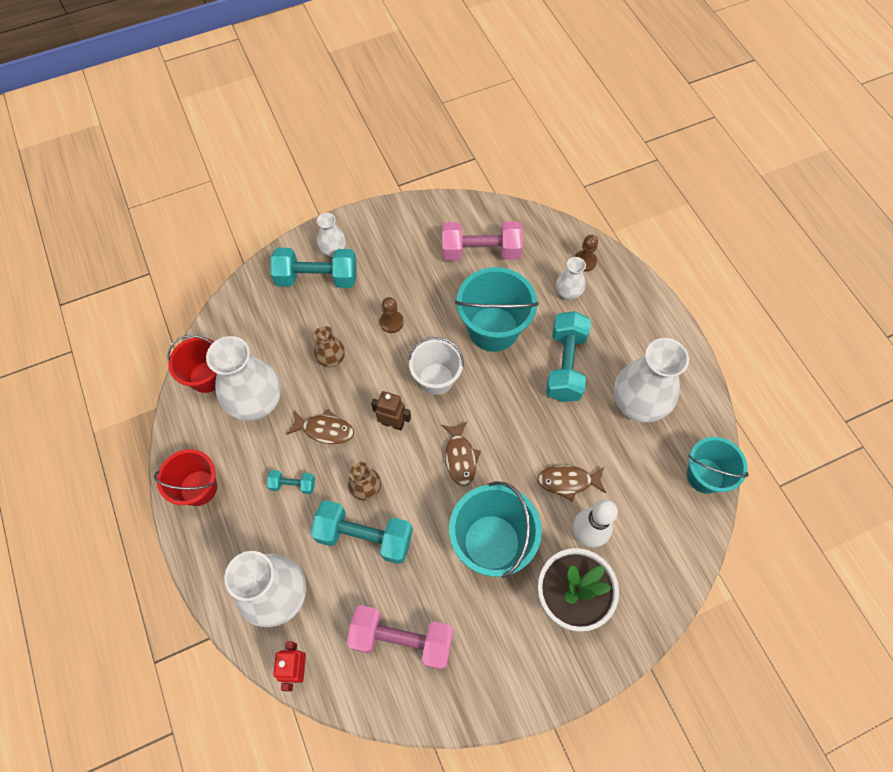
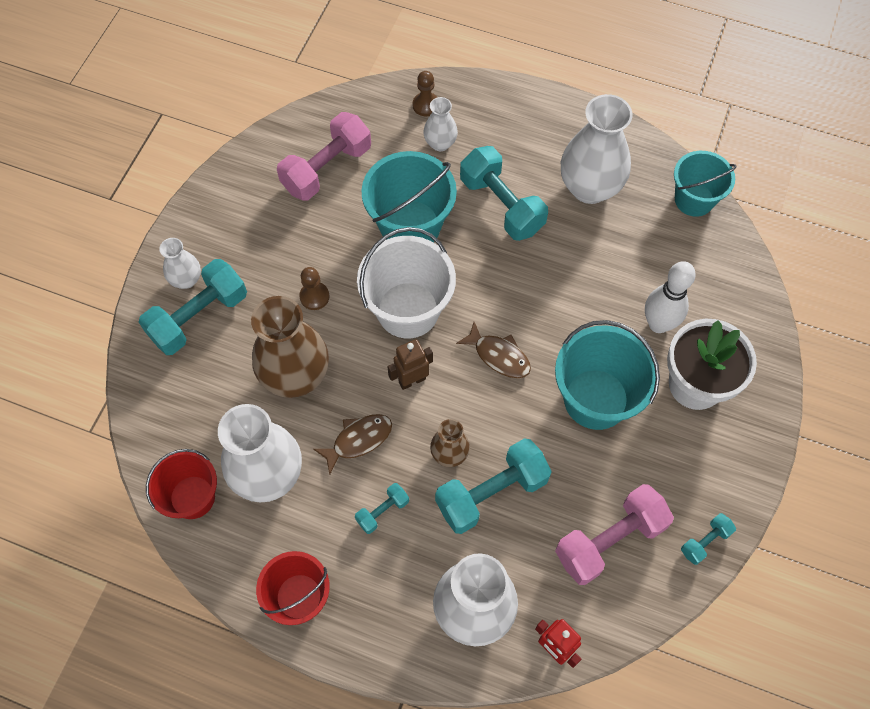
camera: 45 degrees left, 0 degrees up
(332, 359) = (295, 376): brown vase -> brown vase, size x1.96
(436, 379) = (408, 310): white bucket -> white bucket, size x1.51
(460, 704) = (705, 542): none -> turquoise dumbbell
(567, 482) = (602, 296): brown fish -> none

